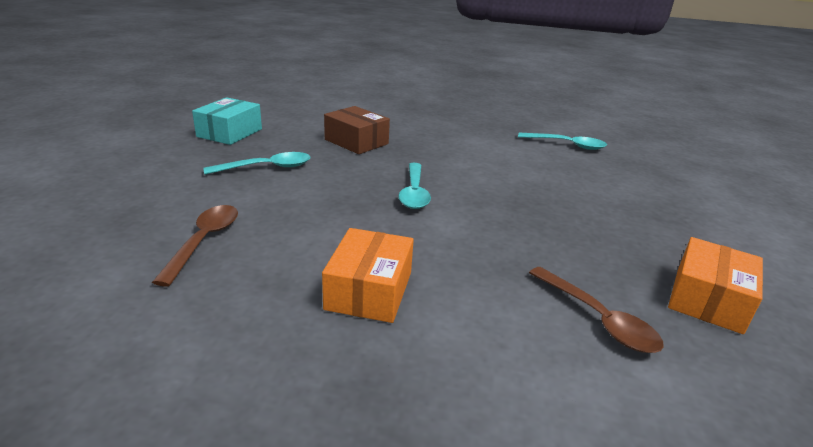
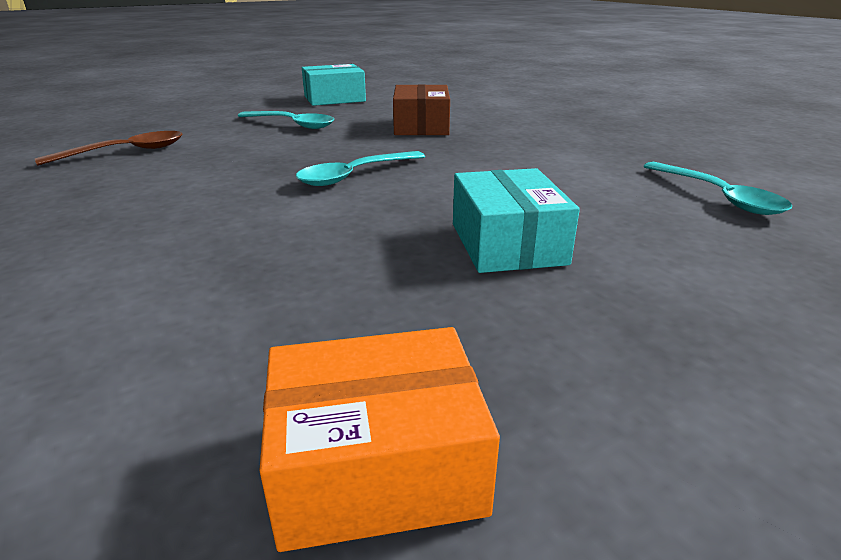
camera: 50 degrees right, 0 degrees up
(369, 290) = (105, 222): orange box -> none
(560, 201) = (507, 243): none -> turquoise box
(597, 318) = (174, 362): brown spoon -> none

